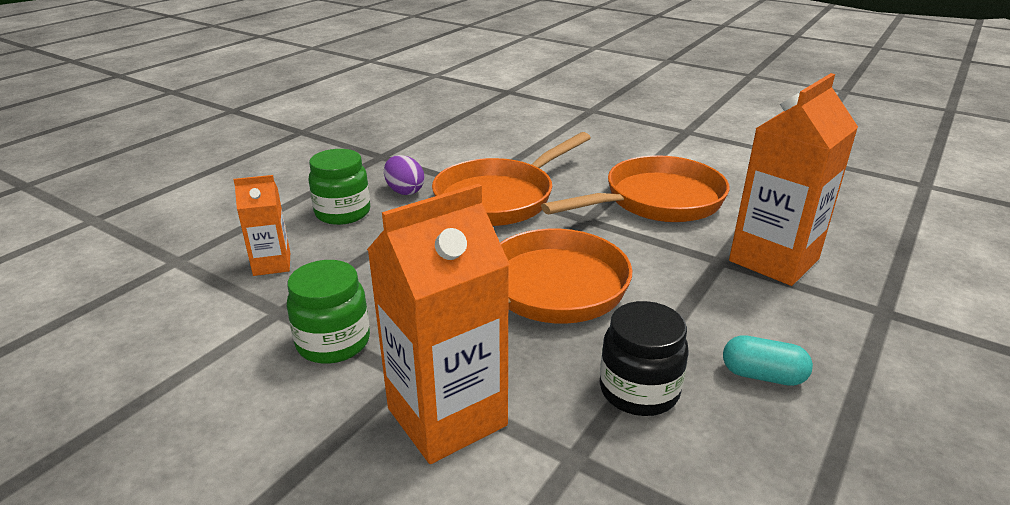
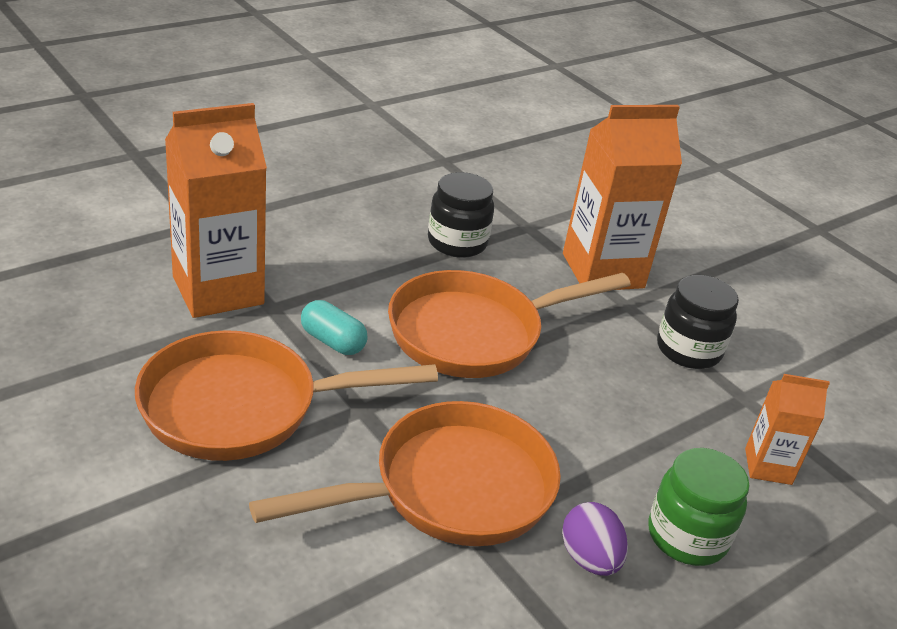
camera: 165 degrees left, 5 degrees up
(333, 342) = (688, 350): green jar -> black jar
(762, 375) = (359, 222): turquoise capsule -> turquoise capsule (333, 341)

